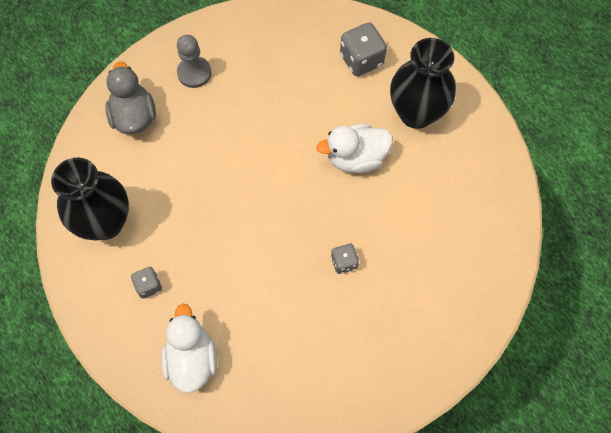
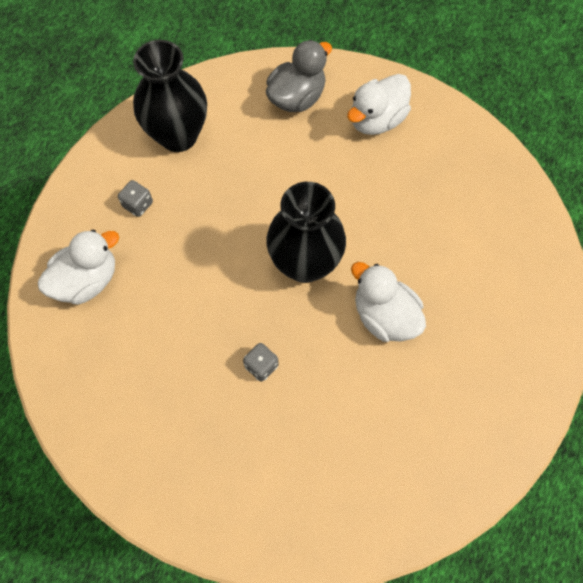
camera: 60 degrees right, 0 degrees up
(194, 73) = (376, 120): grey pawn -> white duck
(361, 60) = (503, 261): grey dice -> none
(416, 113) = (479, 350): black vase -> black vase (305, 263)

